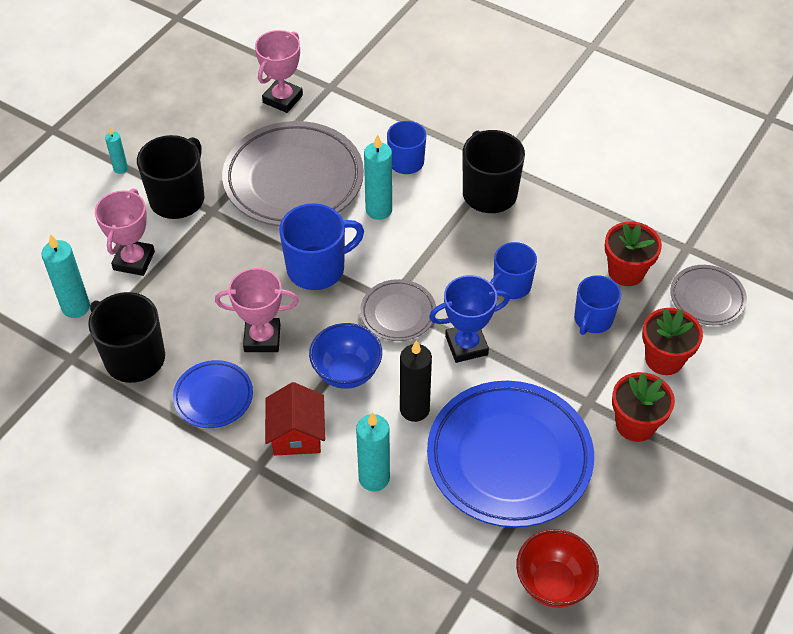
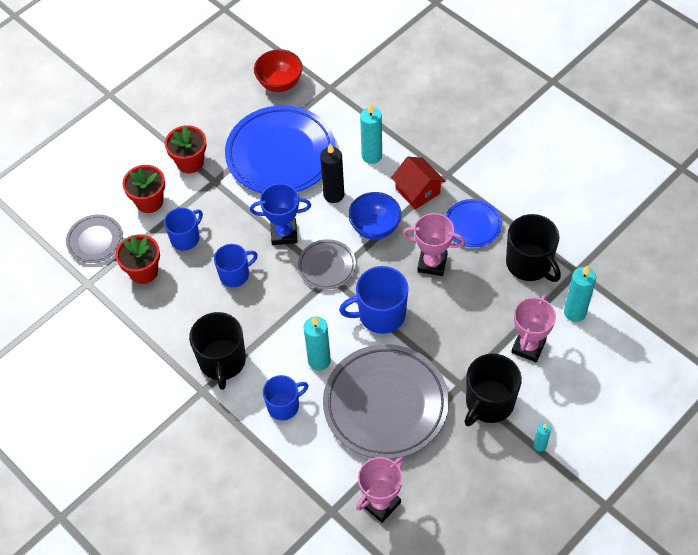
camera: 165 degrees left, 5 degrees up
(296, 434) = (417, 191): red house -> red house turned 45 degrees counterclockwise

